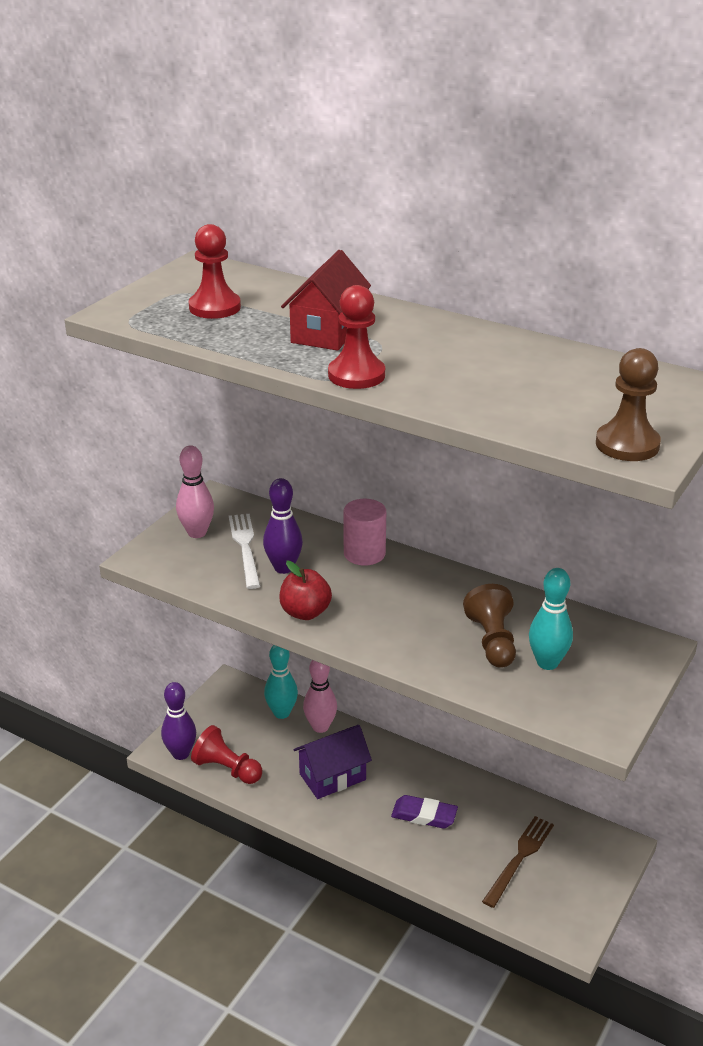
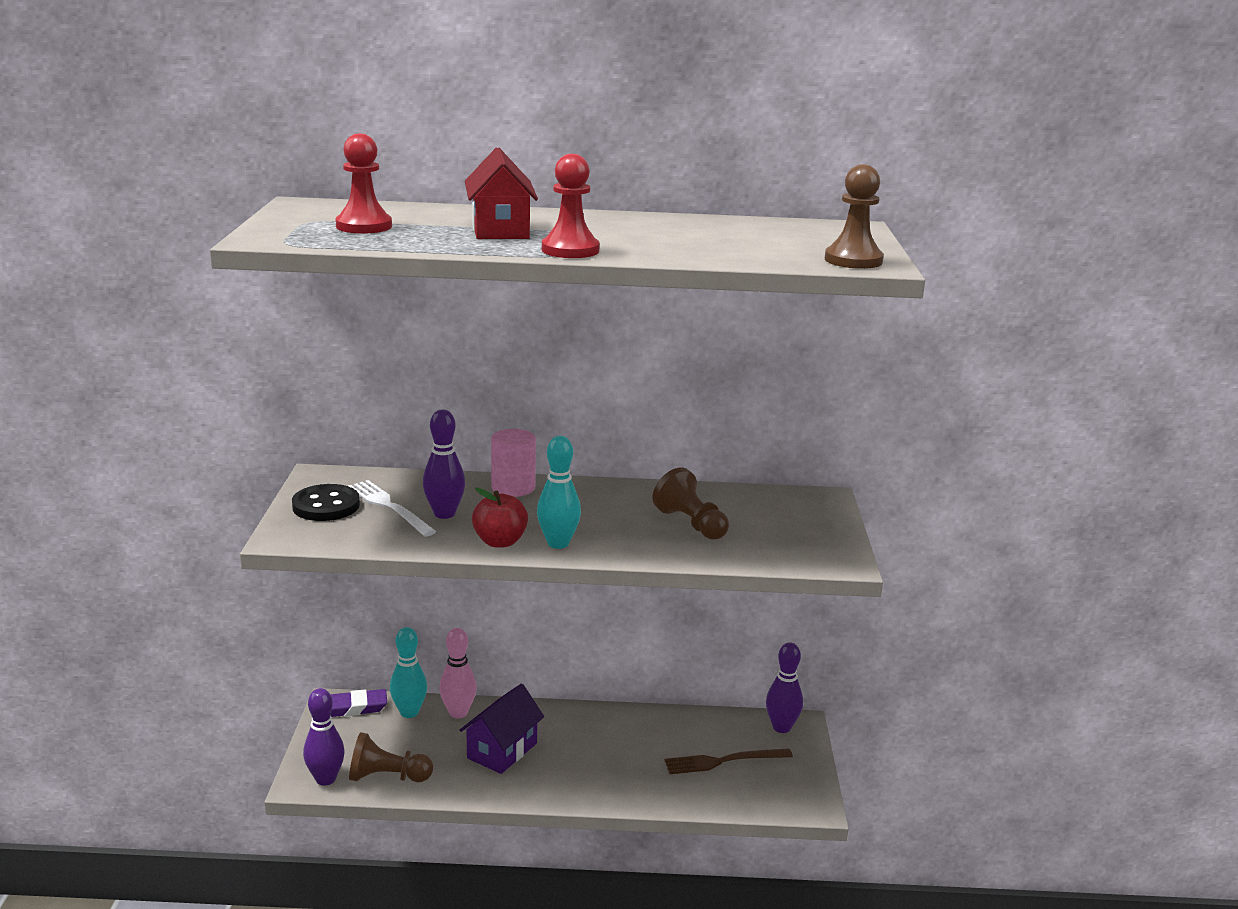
camera: 30 degrees left, 10 degrees down
(197, 533) = (326, 506): pink bowling pin -> black button
(227, 769) = (387, 777): red pawn -> brown pawn
(424, 815) = (613, 755): purple eraser -> purple eraser (355, 708)
(519, 858) = (724, 761): brown fork -> brown fork turned 105 degrees counterclockwise
(547, 663) = (751, 528): turquoise bowling pin -> turquoise bowling pin (558, 543)
(600, 843) = (781, 727): none -> purple bowling pin

